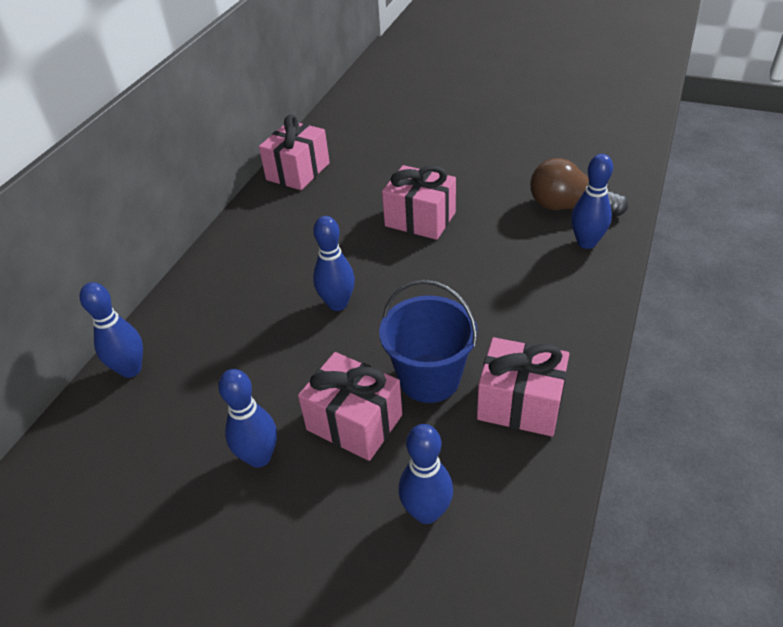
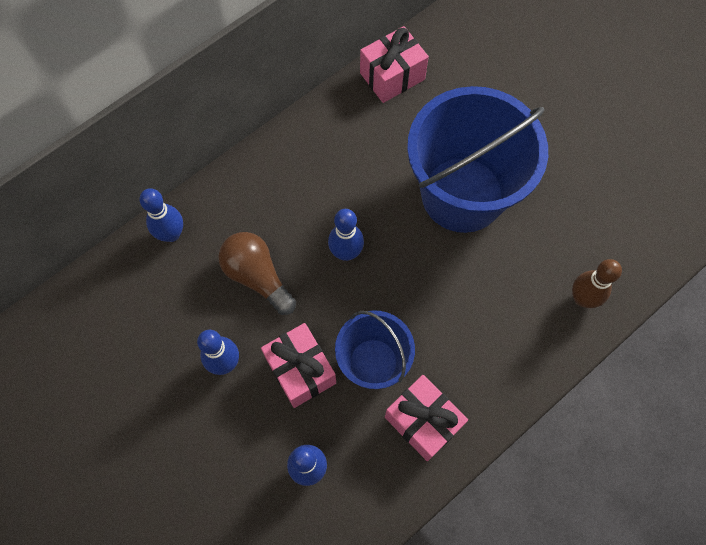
camera: 25 degrees right, 25 degrees up
(420, 219) = (462, 194): pink gift -> blue bucket
(569, 207) = (597, 250): brown light bulb -> brown light bulb (257, 276)
(586, 242) = (582, 298): blue bowling pin -> brown bowling pin

